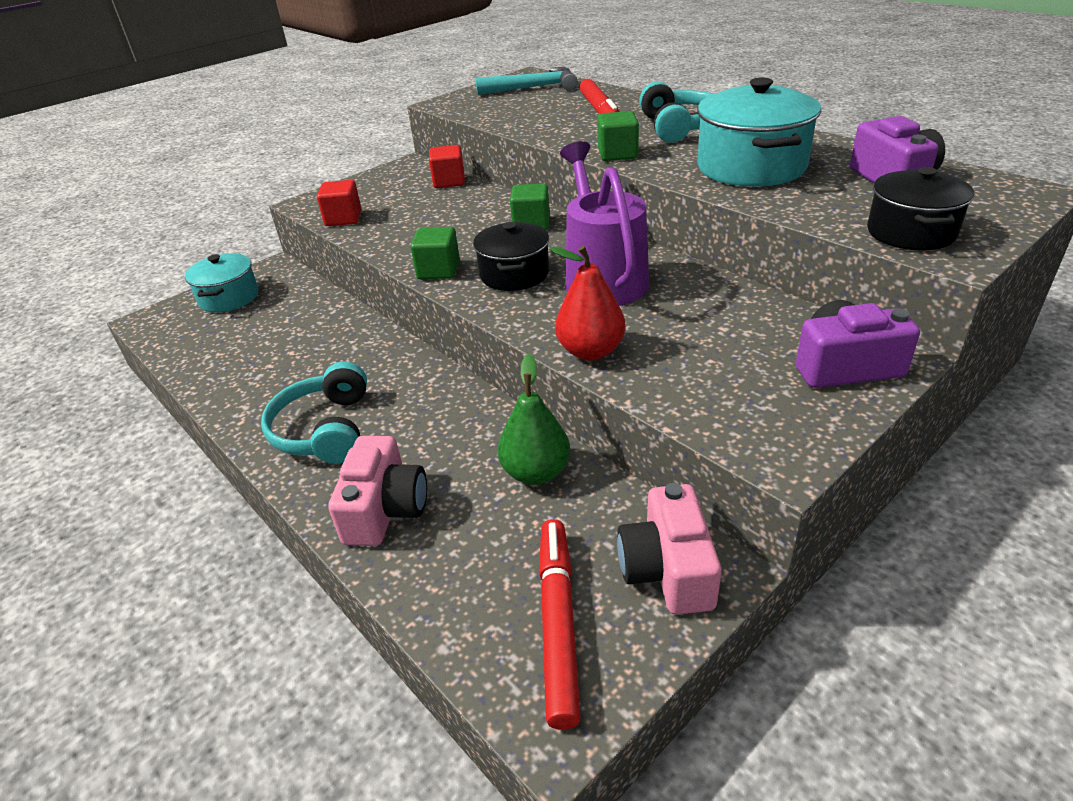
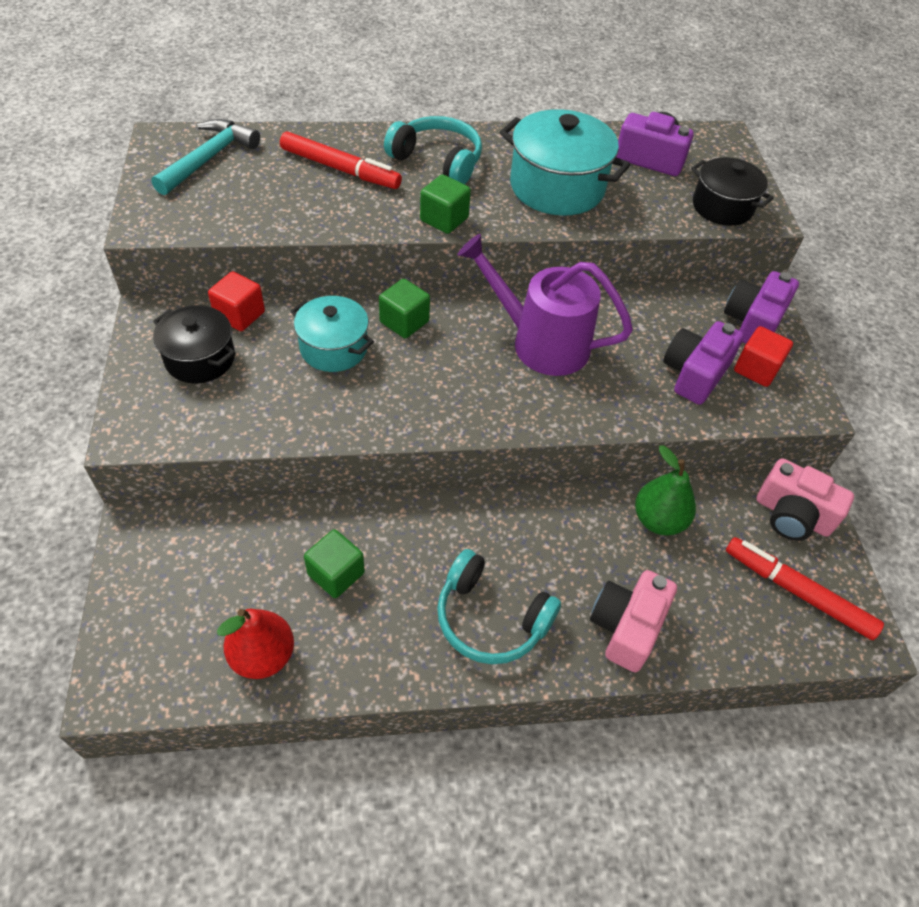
camera: 60 degrees left, 15 degrees up
(229, 298) = (157, 594): turquoise pot -> turquoise pot (334, 348)
(343, 219) = (215, 425): red cube -> red cube (756, 369)
(385, 510) = (626, 627): pink camera -> pink camera turned 105 degrees counterclockwise
(438, 270) = (415, 419): green cube -> green cube (336, 574)
(514, 274) = (478, 382): black pot -> black pot (200, 359)
(590, 351) = (631, 411): red pear -> red pear (263, 656)
(700, 363) = (694, 374): none -> purple camera

